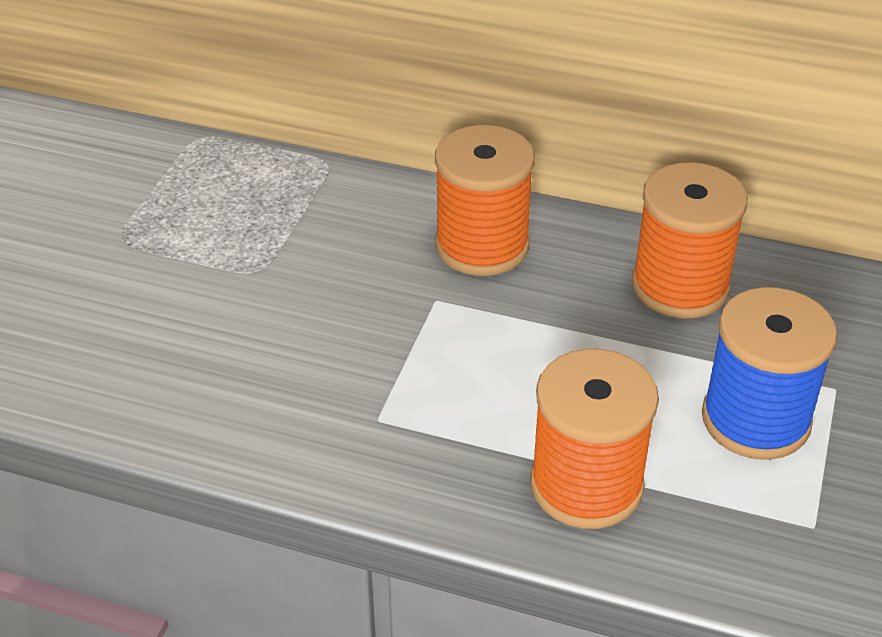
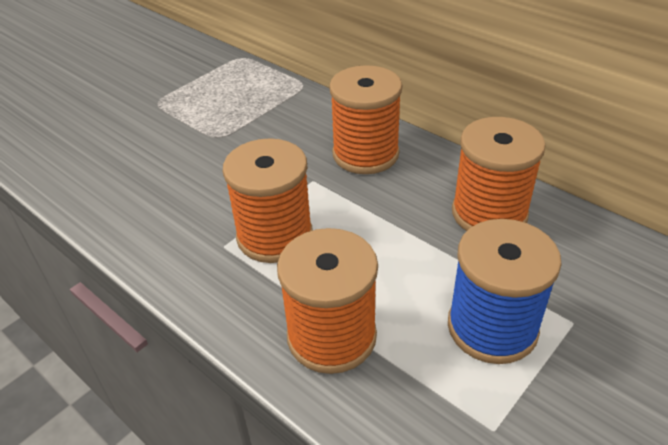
camera: 25 degrees right, 0 degrees up
(436, 387) = (275, 236): none -> orange spool

